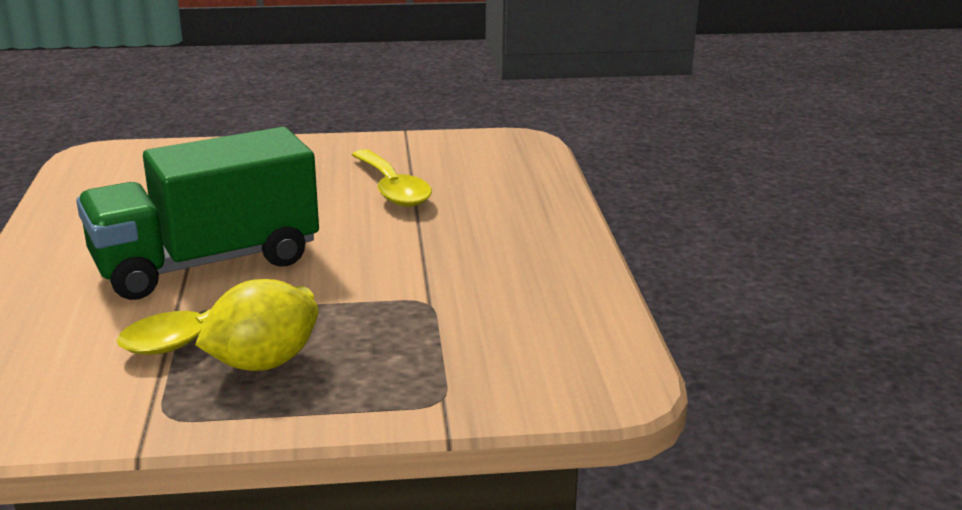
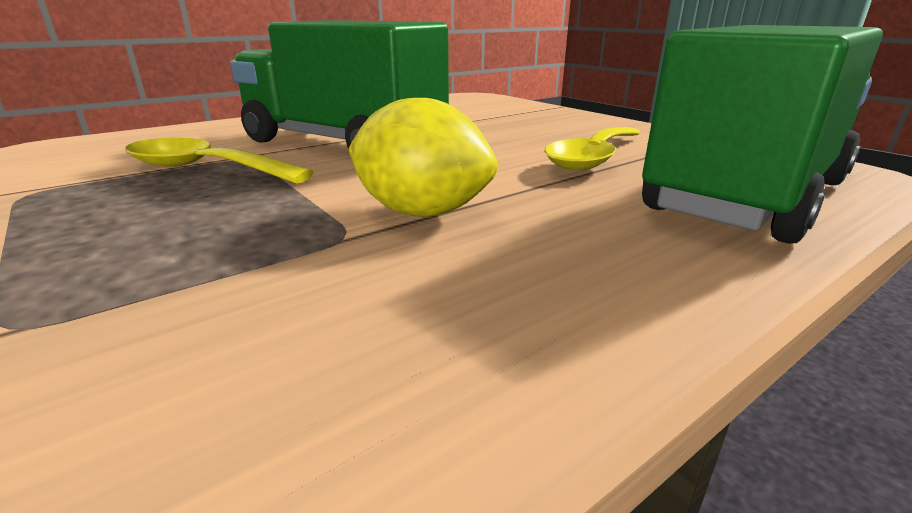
camera: 60 degrees right, 0 degrees up
(263, 363) = (141, 200): yellow lemon -> yellow lemon (421, 212)
(511, 182) = (748, 197): none -> green truck

